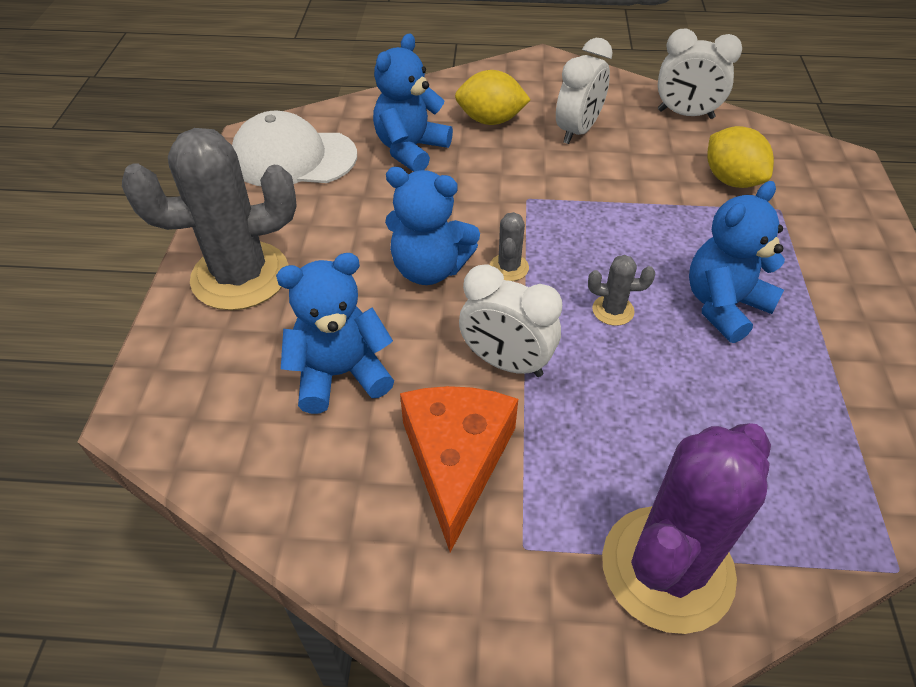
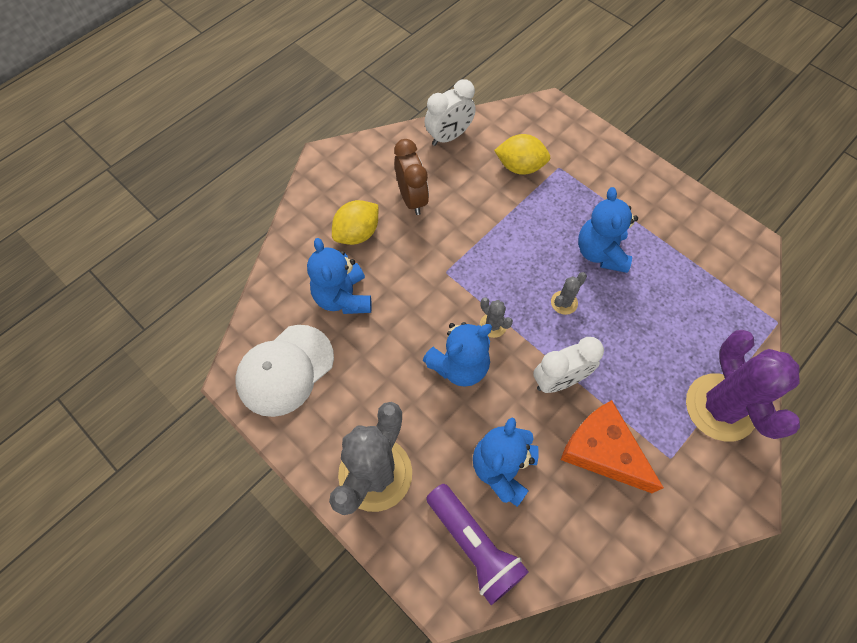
camera: 50 degrees left, 15 degrees up
(222, 403) = (474, 546): none -> purple flashlight
(577, 131) = (412, 199): white clock -> brown clock

